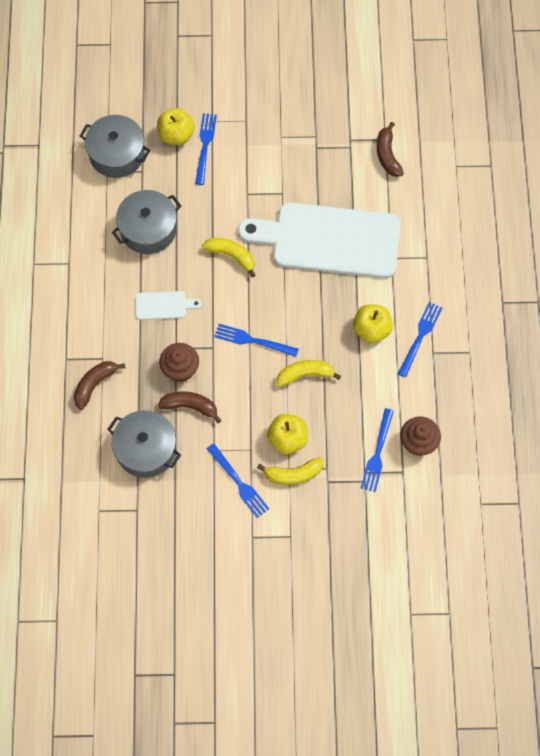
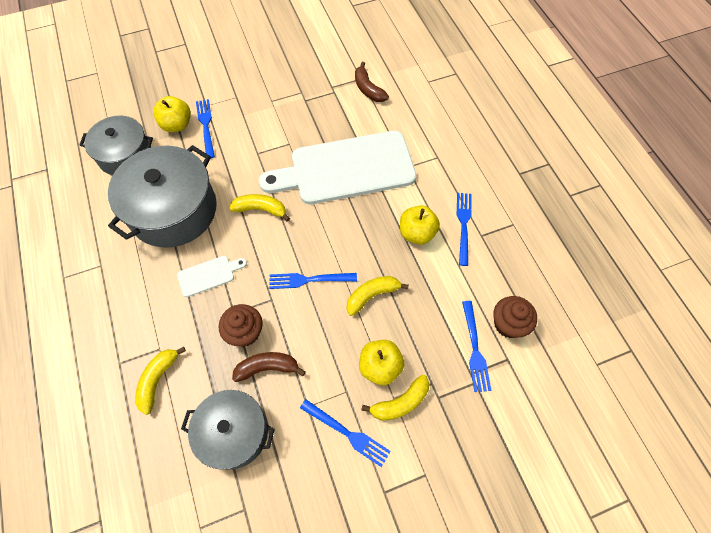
camera: 20 degrees left, 5 degrees down
(95, 384) = (158, 380): brown banana -> yellow banana
(148, 229) = (173, 210): grey pot -> grey pot, size x1.56

